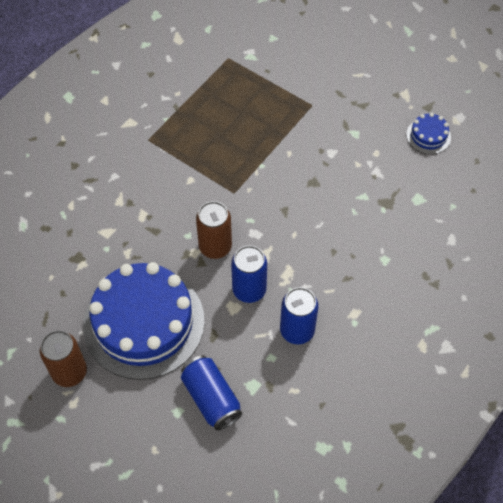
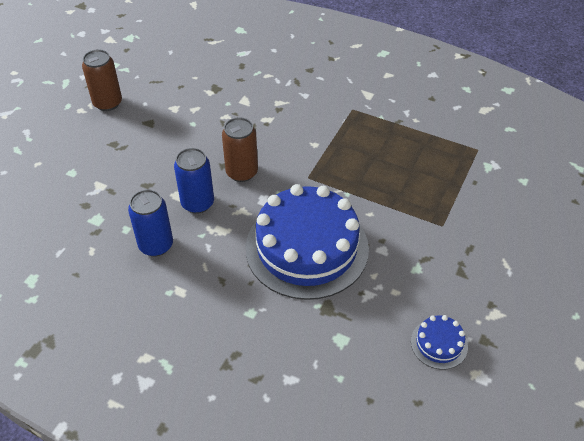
camera: 80 degrees right, 10 degrees down
(144, 322) = (156, 138): blue cake -> blue cake (307, 248)
(211, 398) = (83, 192): blue can -> none

